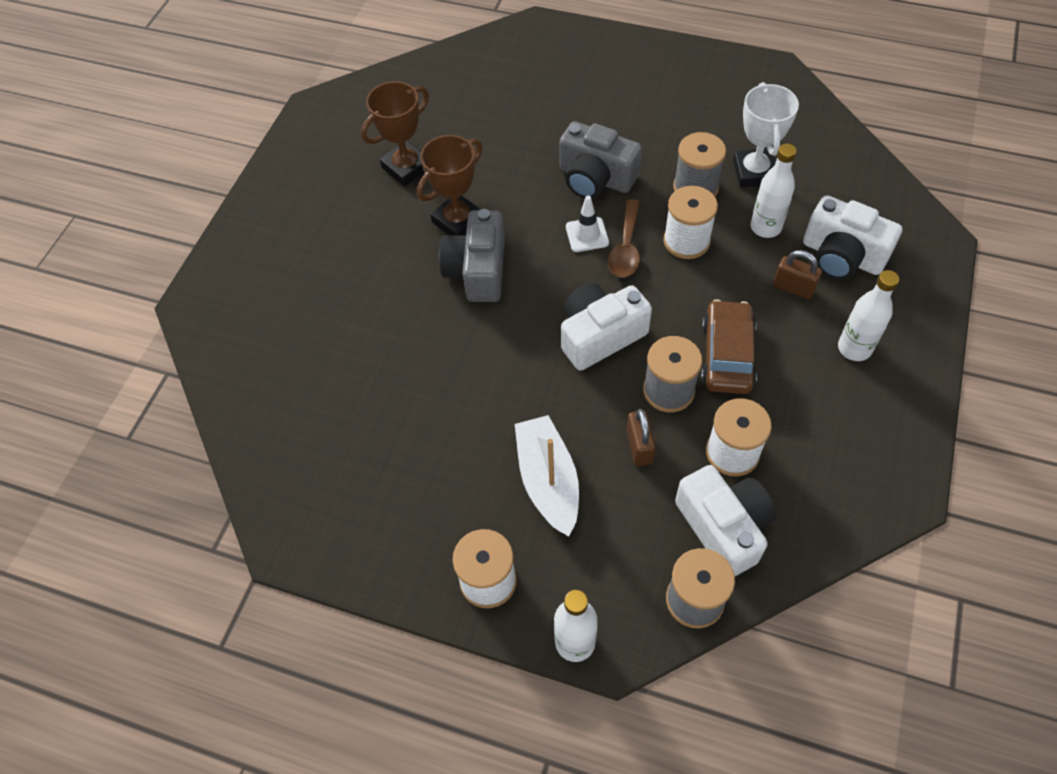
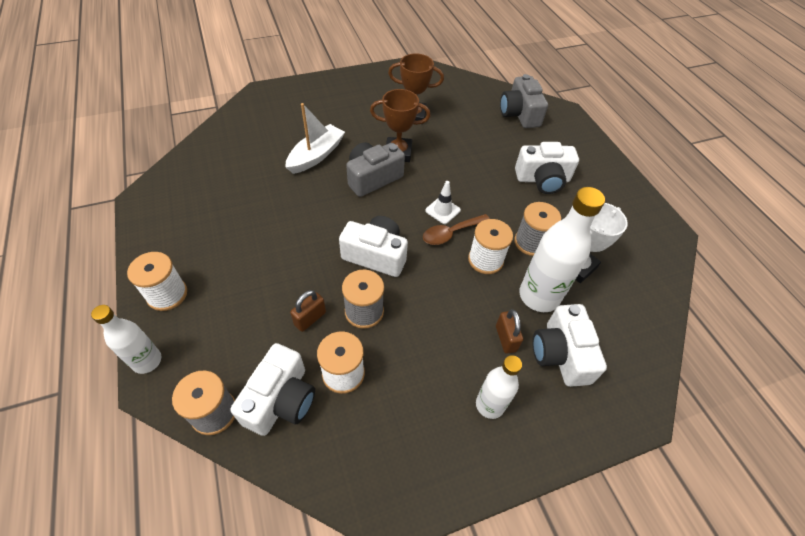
camera: 45 degrees right, 5 degrees down
(548, 481) = (253, 286): white boat -> white boat (316, 156)
(595, 178) = (487, 192): grey camera -> grey camera (519, 114)
(619, 118) = (542, 179): none -> white camera
(727, 355) = (417, 329): brown car -> none
(765, 227) = (539, 296): white bottle -> white bottle, size x1.65

